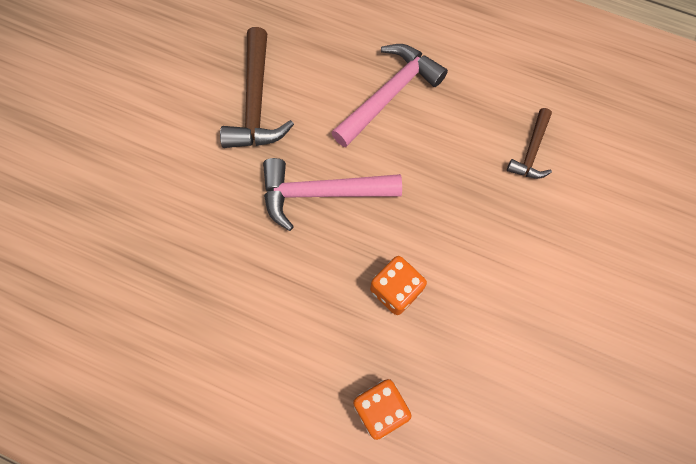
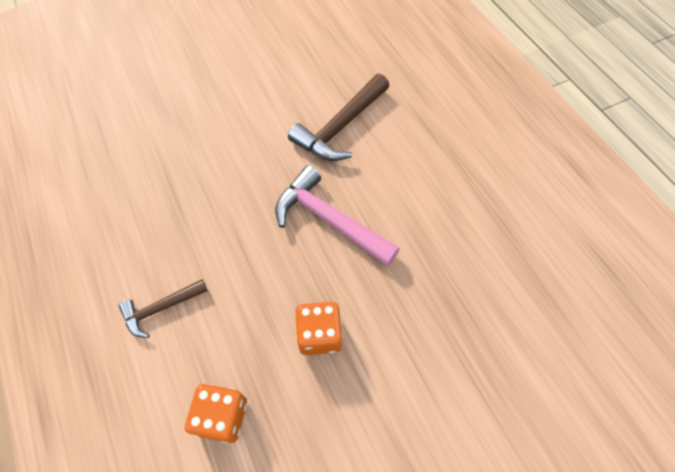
camera: 40 degrees right, 10 degrees down
(389, 95) = (446, 187): pink hammer -> none
(531, 151) = (535, 315): brown hammer -> brown hammer (161, 308)

